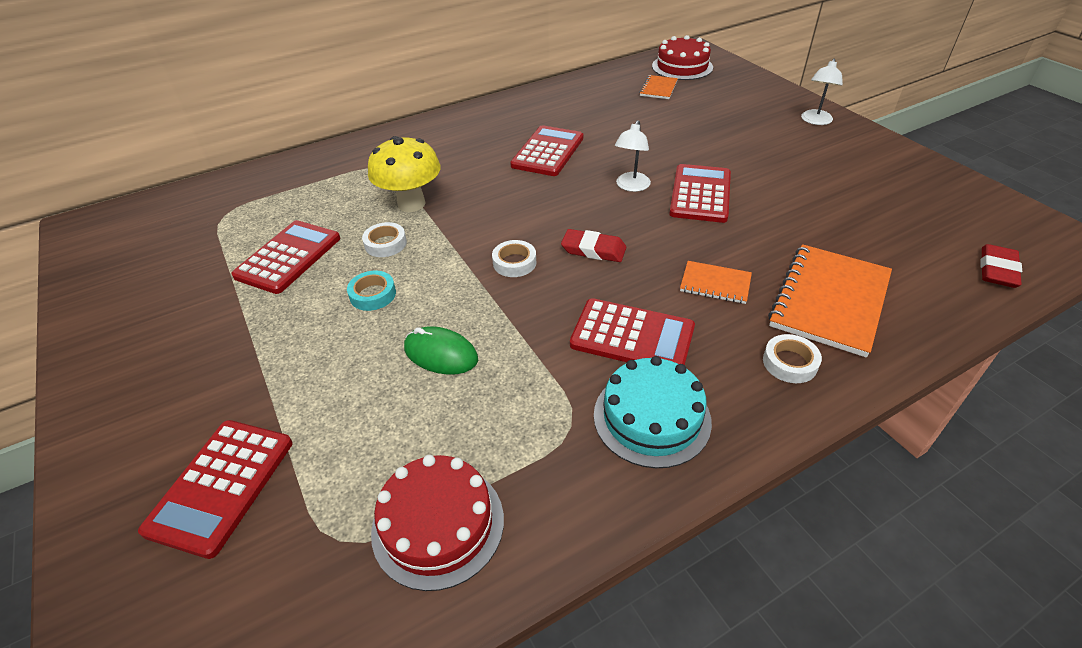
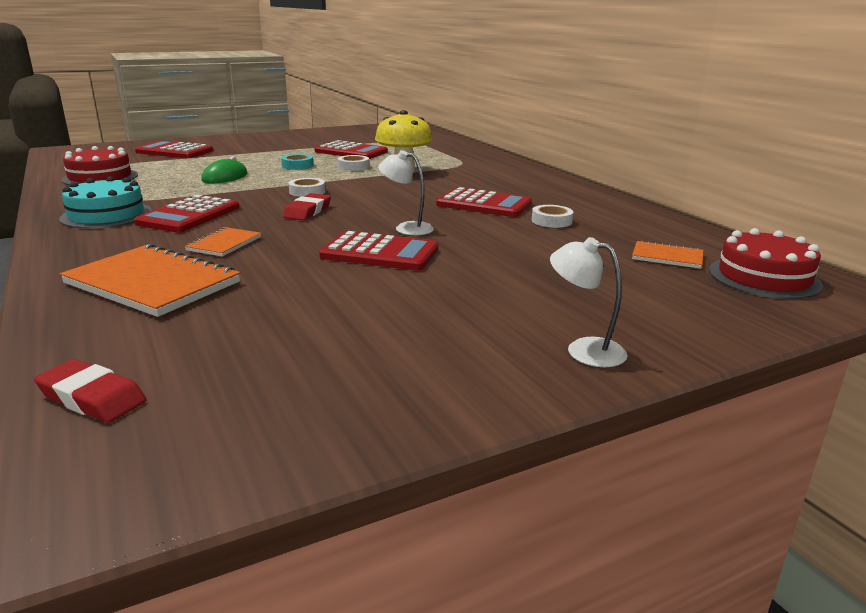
camera: 90 degrees right, 20 degrees down
(789, 363) = (99, 256): white tape -> white tape (551, 221)

